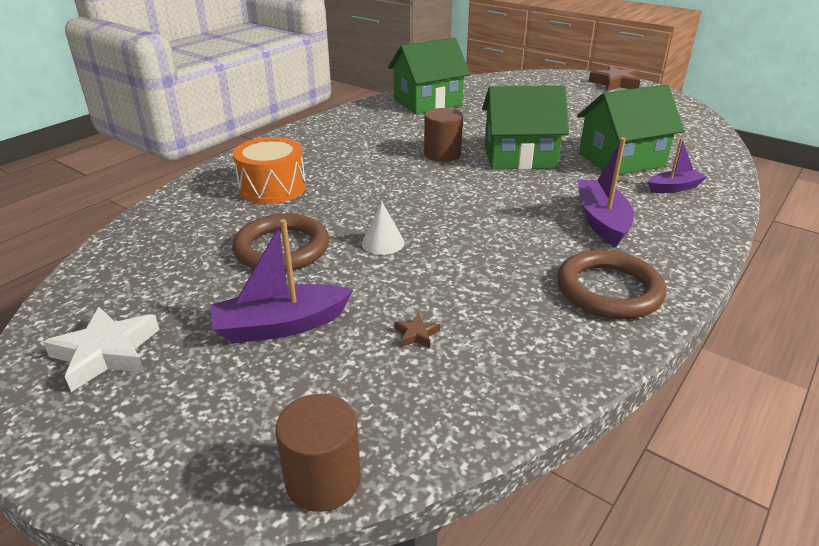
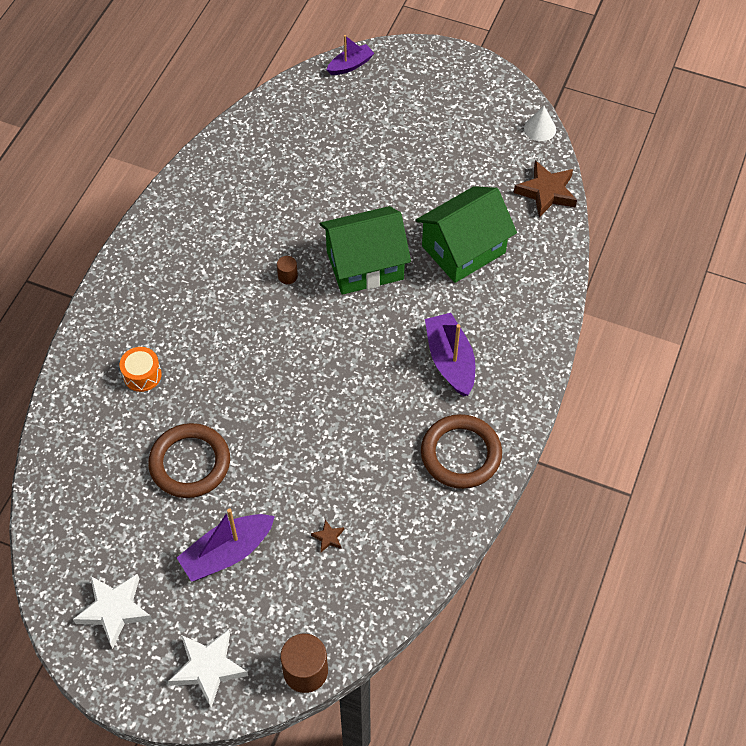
camera: 15 degrees left, 25 degrees up
(181, 443) = (208, 668): none -> white star
(272, 188) = (142, 375): orange drum -> orange drum, size x0.60
(383, 242) = (272, 435): white cone -> white cone (540, 128)
(427, 102) = (244, 163): green house -> none
(442, 154) = (287, 276): brown cylinder -> brown cylinder, size x0.52
(615, 83) = (450, 67): brown star -> brown star (546, 192)
(674, 188) = (512, 291): purple boat -> purple boat (350, 65)

